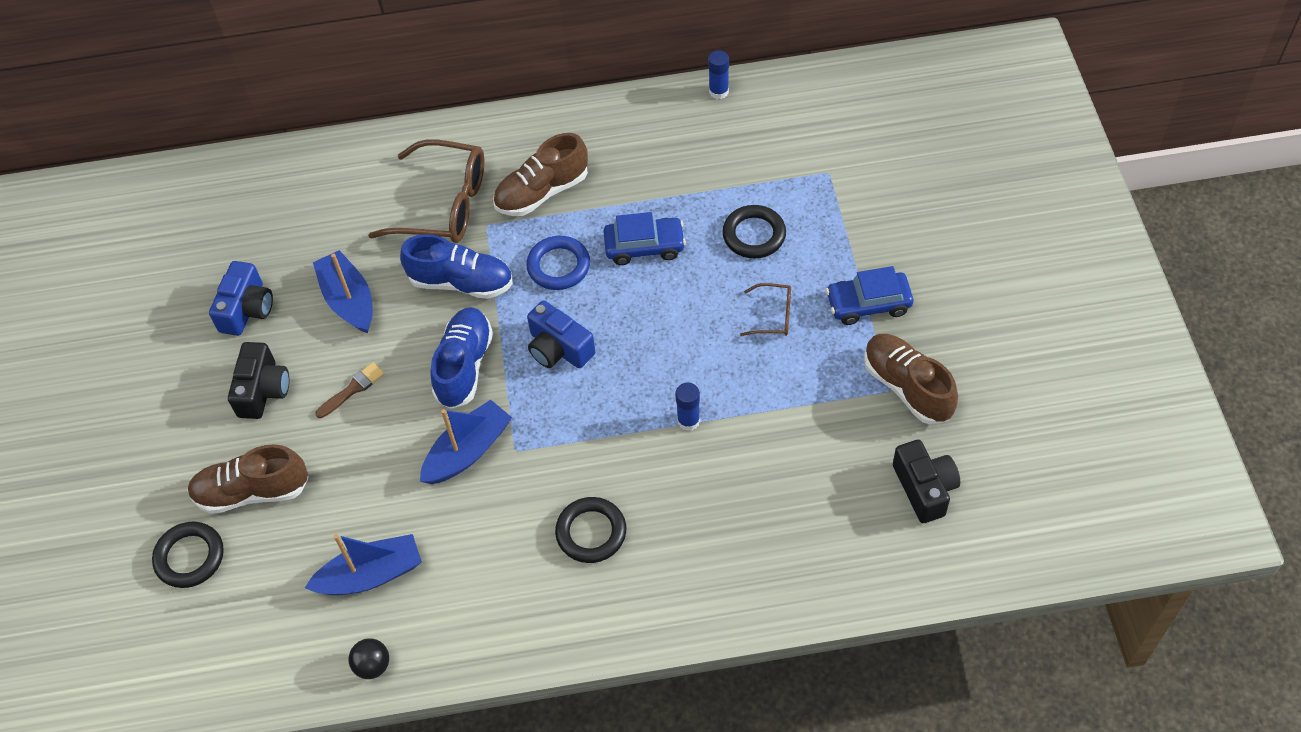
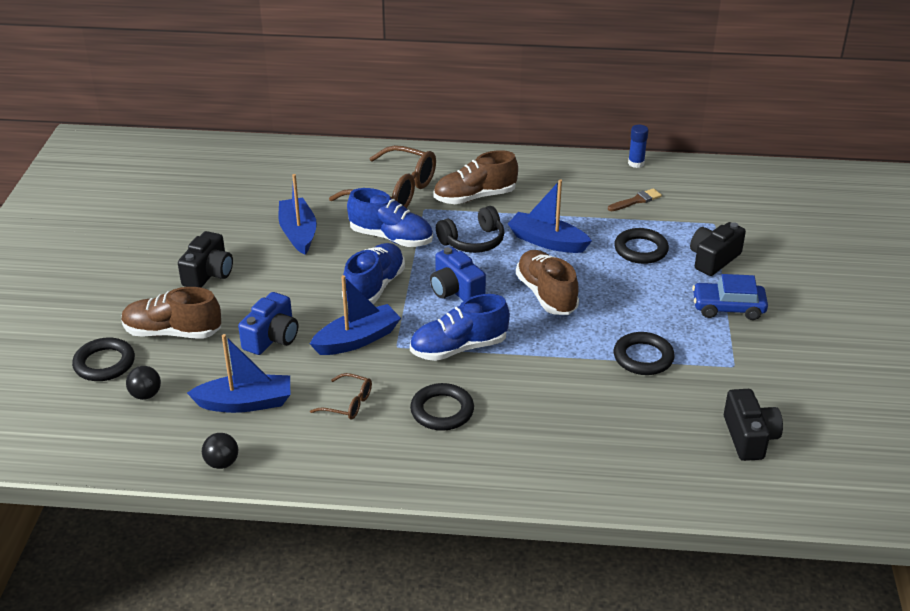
camera: 10 degrees right, 20 degrees down
(247, 309) = (217, 225): blue camera -> blue camera (272, 338)
(254, 591) = (146, 395): none -> black ball
(352, 389) = (279, 285): brown brush -> brown brush (636, 201)
(558, 266) = (473, 241): blue ring -> black headphones
(585, 436) = (459, 348): none -> blue shoe
(644, 246) = (547, 241): blue car -> blue boat
(688, 420) = (550, 354): blue glue stick -> none
(773, 316) = (643, 301): brown glasses -> brown glasses (348, 403)
(791, 401) = (643, 357): none -> black ring
(838, 231) = (713, 259): none -> black camera
(907, 387) = (749, 367): brown shoe -> brown shoe (546, 295)

